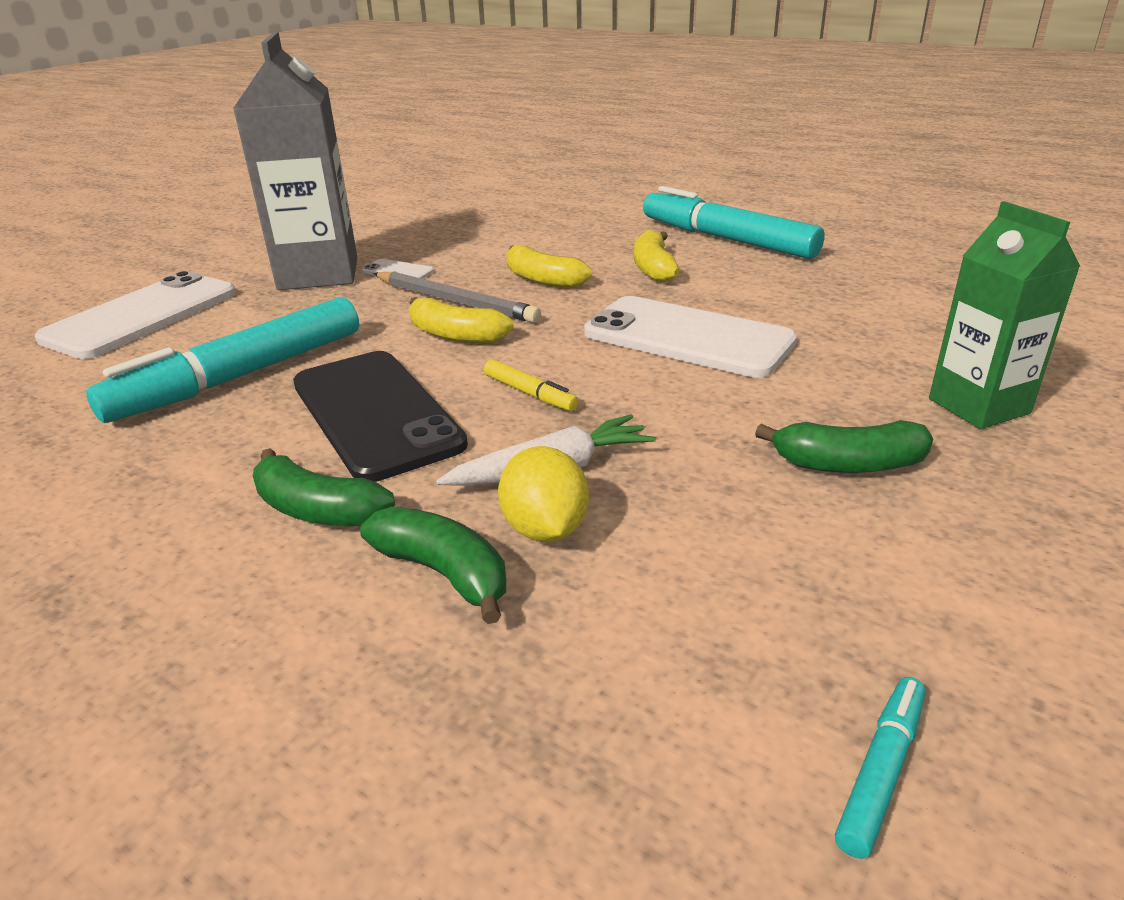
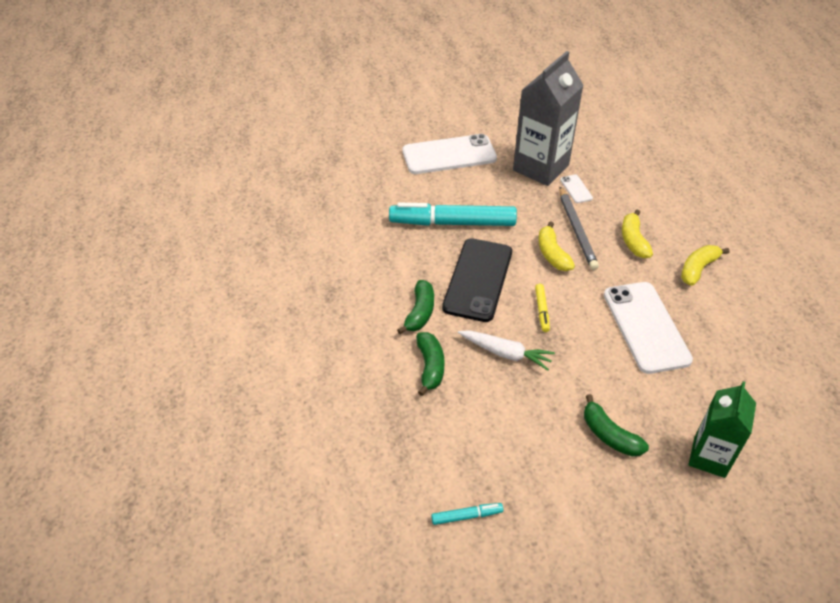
camera: 45 degrees right, 15 degrees up
(318, 510) = (420, 313): green banana -> green banana turned 150 degrees counterclockwise
(545, 529) = (475, 375): yellow lemon -> none
(727, 239) = (772, 273): turquoise marker -> none

